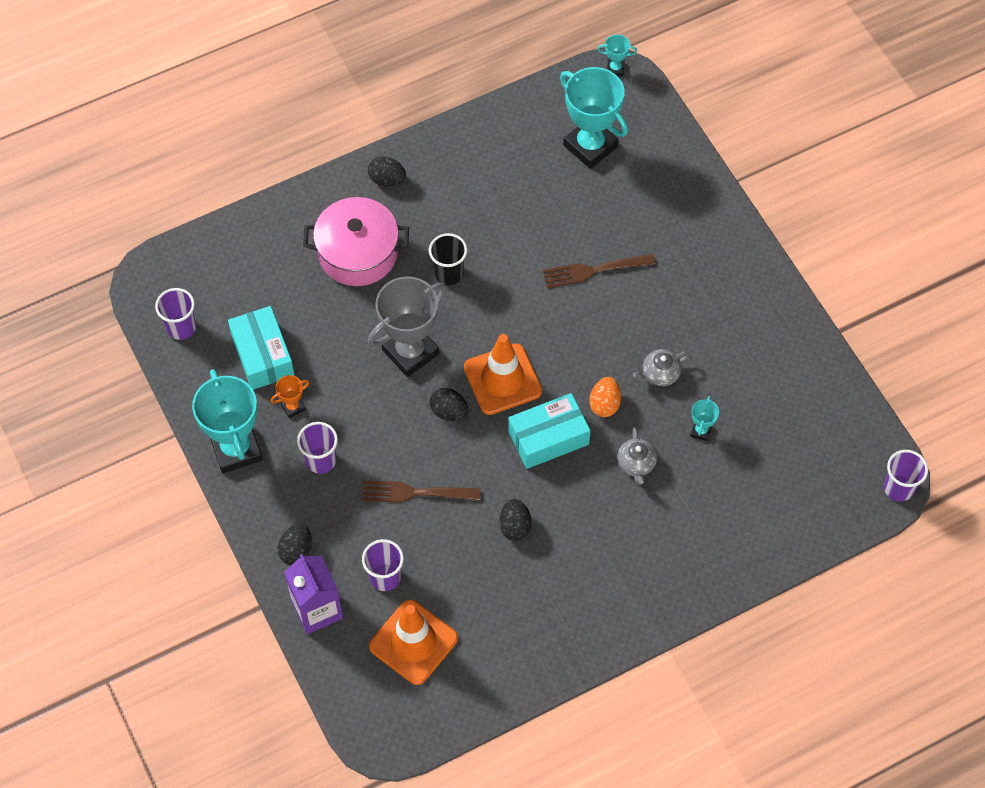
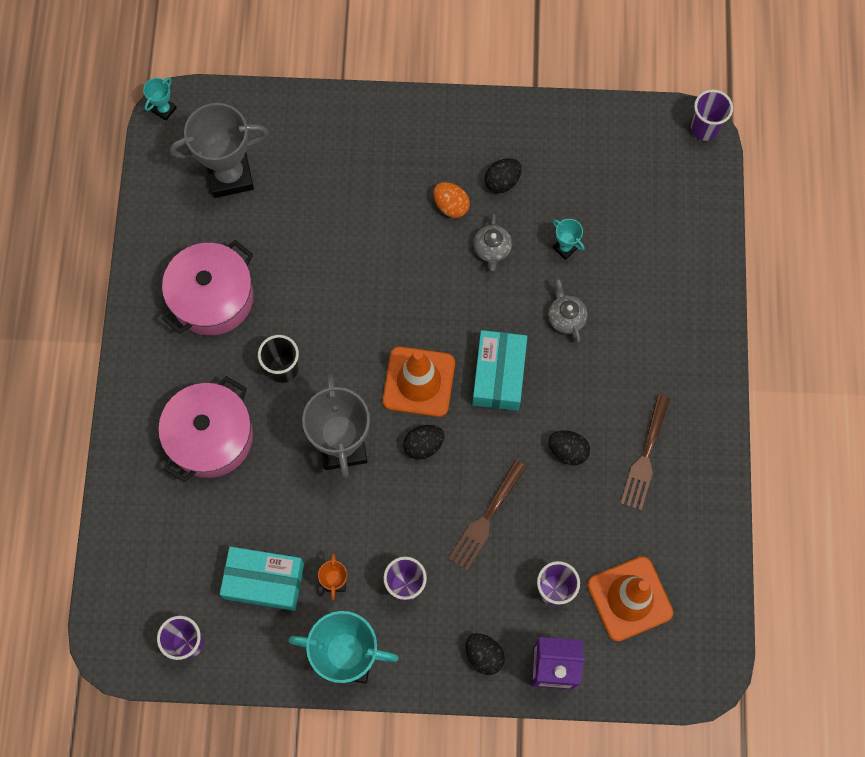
camera: 60 degrees left, 10 degrees up
(387, 180) = (149, 369): black egg -> black egg (502, 182)
(476, 191) = (212, 298): none -> pink pot
(590, 146) = (230, 176): turquoise trophy -> grey trophy
(594, 270) = (358, 244): brown fork -> brown fork (645, 456)
(604, 404) = (494, 310): orange egg -> orange egg (451, 206)
(636, 464) = (566, 317): grey teapot -> grey teapot turned 135 degrees counterclockwise

